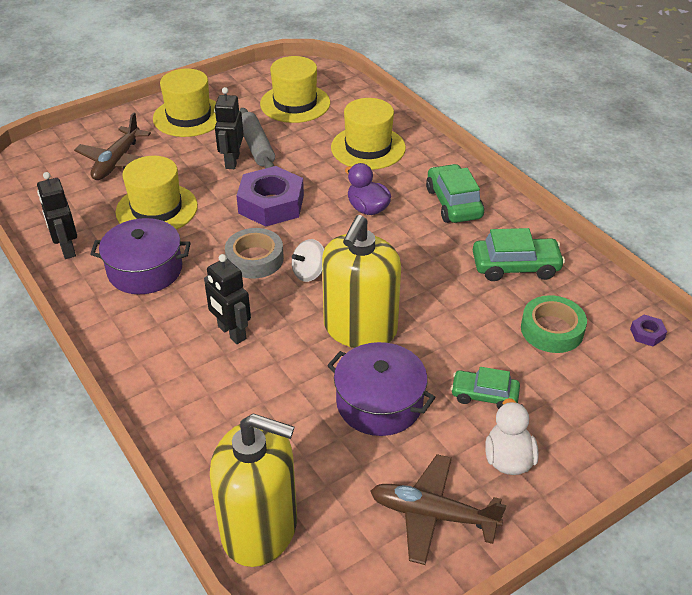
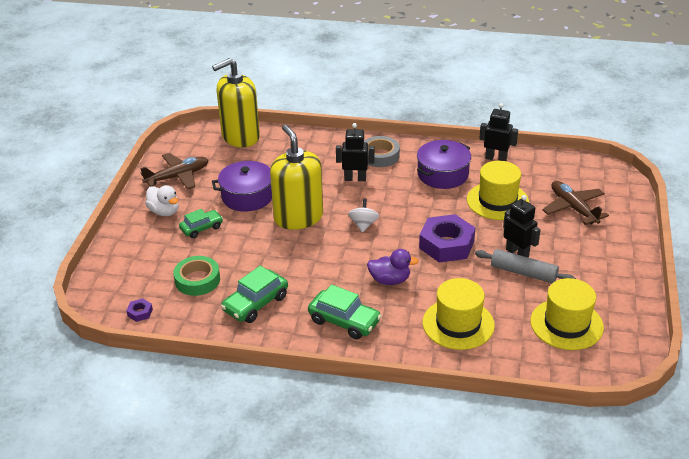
camera: 135 degrees right, 5 degrees down
(189, 117) = (603, 262): yellow hat -> none
(255, 259) = (402, 213): grey tape -> grey tape (380, 156)

